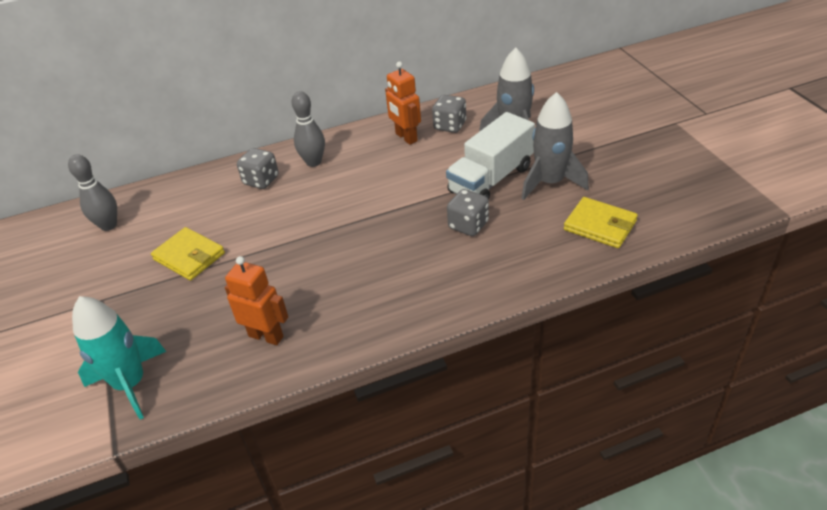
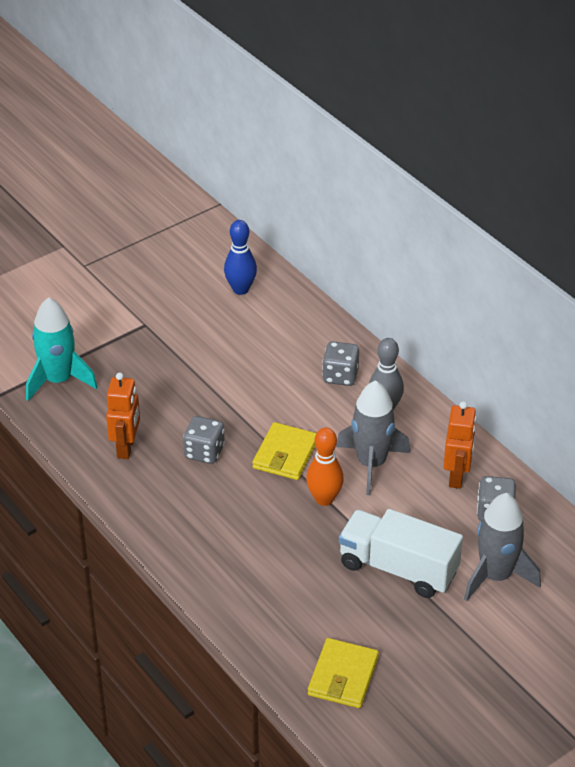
camera: 70 degrees right, 0 degrees up
(108, 225) = (240, 289): grey bowling pin -> blue bowling pin
(189, 256) = (212, 362): yellow wallet -> yellow wallet (285, 454)
(398, 209) = (324, 499): none -> orange bowling pin
(406, 137) = (457, 476): orange robot -> orange robot turned 150 degrees clockwise
(468, 225) = (313, 562): grey dice -> grey dice (204, 452)
(550, 182) = (408, 623): grey rocket -> grey rocket (371, 464)

